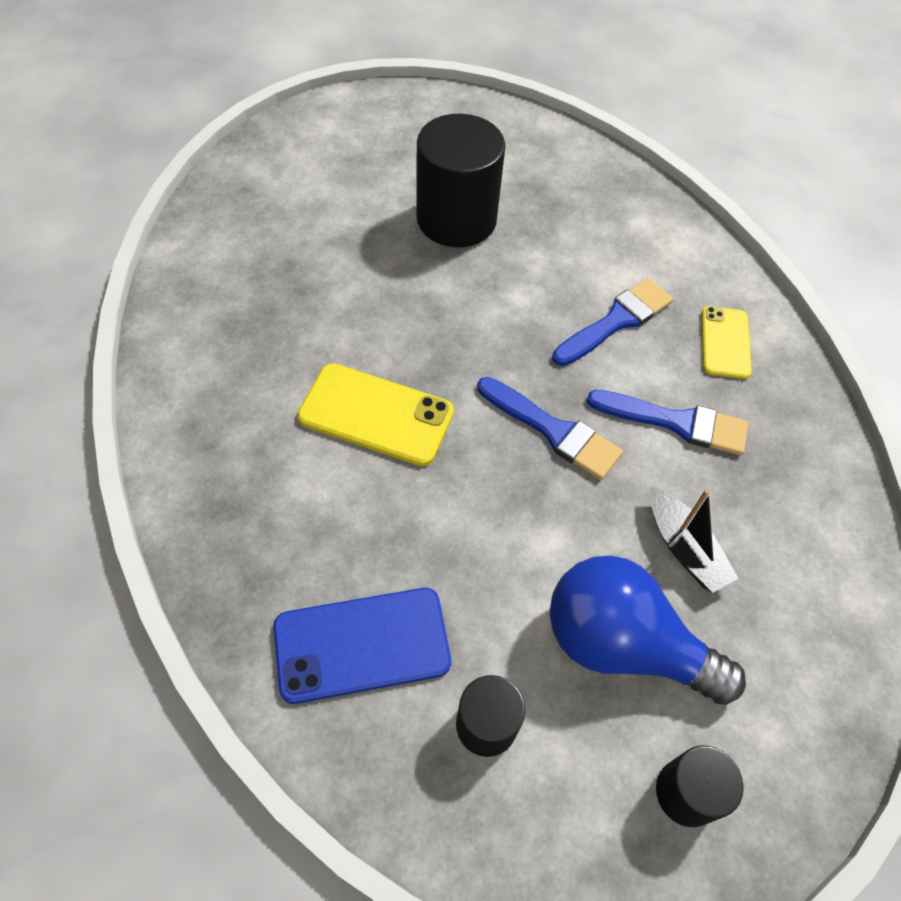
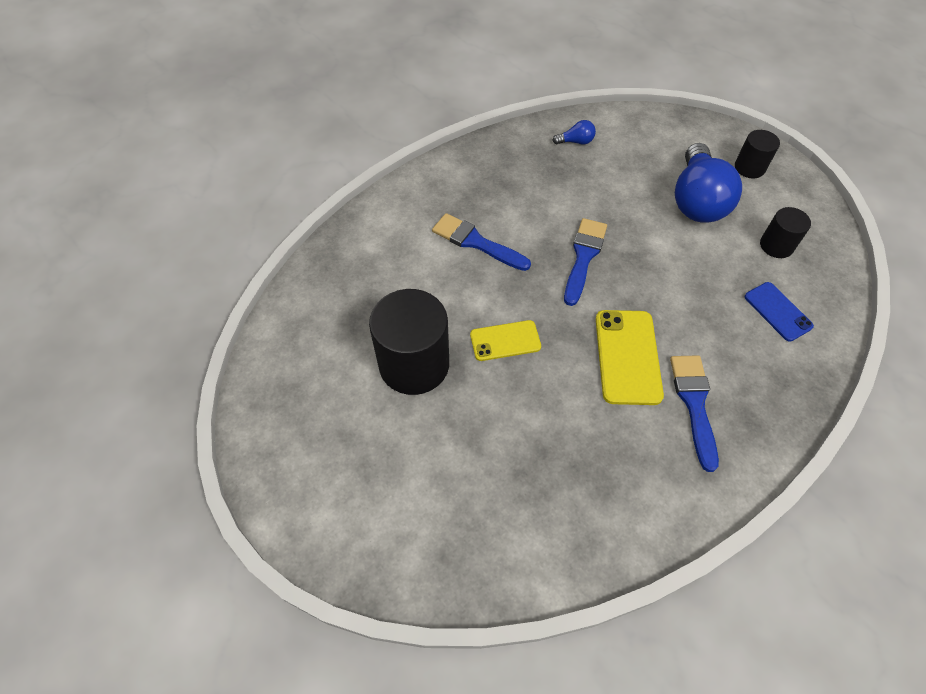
camera: 105 degrees left, 0 degrees up
(362, 644) = (777, 311): blue phone -> blue phone, size x0.64
(675, 422) = (543, 200): blue brush -> blue brush (694, 404)
(684, 548) = (625, 185): black boat -> none
(725, 342) = (467, 186): yellow phone -> yellow phone (505, 341)
(803, 516) = (576, 141): none -> blue light bulb

